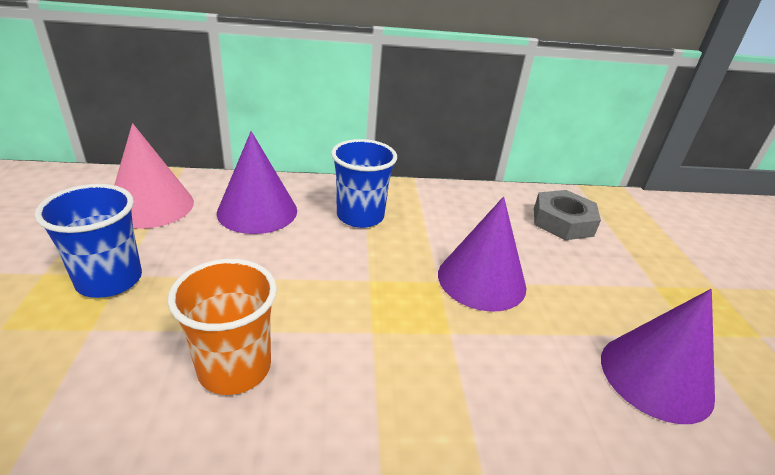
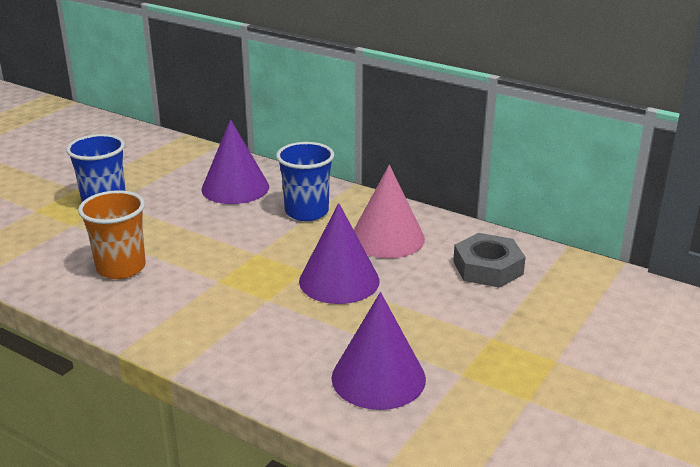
camera: 40 degrees right, 5 degrees down
(151, 205) = (170, 165): pink cone -> pink cone (387, 238)

